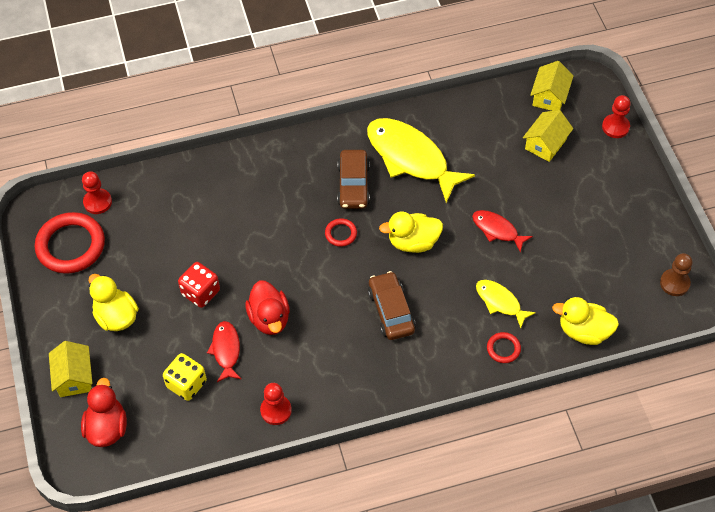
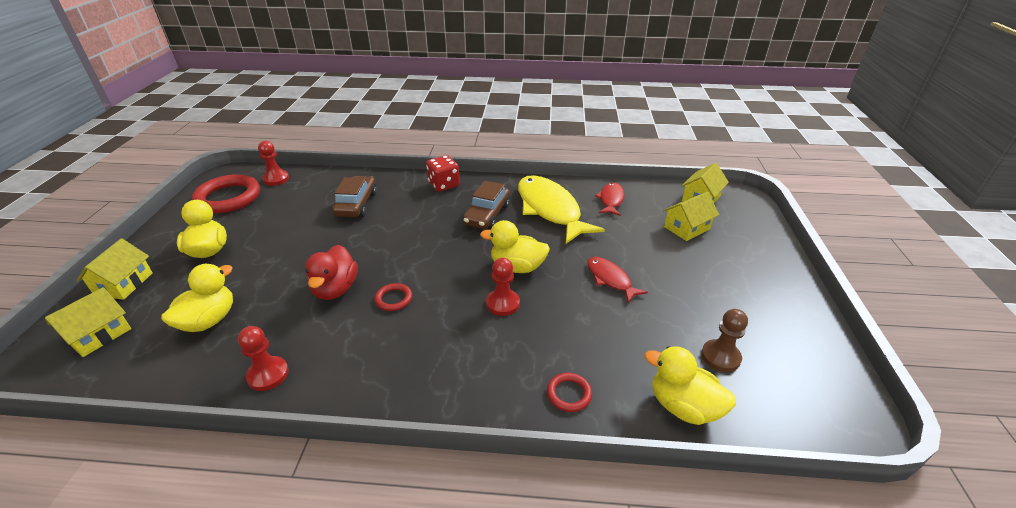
camera: 20 degrees right, 20 degrees down
(107, 427) = (99, 335): red duck -> yellow house
(186, 384) = (209, 320): yellow dice -> yellow duck
(201, 292) = (294, 253): red dice -> red dice (444, 185)
(226, 350) = (272, 303): red fish -> red fish (611, 200)
(341, 234) = (452, 244): red ring -> red ring (394, 299)
(391, 311) = (459, 317): brown car -> brown car (356, 204)
(500, 302) = (586, 344): yellow fish -> none
(615, 127) = (765, 232): red pawn -> red pawn (503, 303)
(674, 283) = (823, 387): brown pawn -> brown pawn (720, 357)

